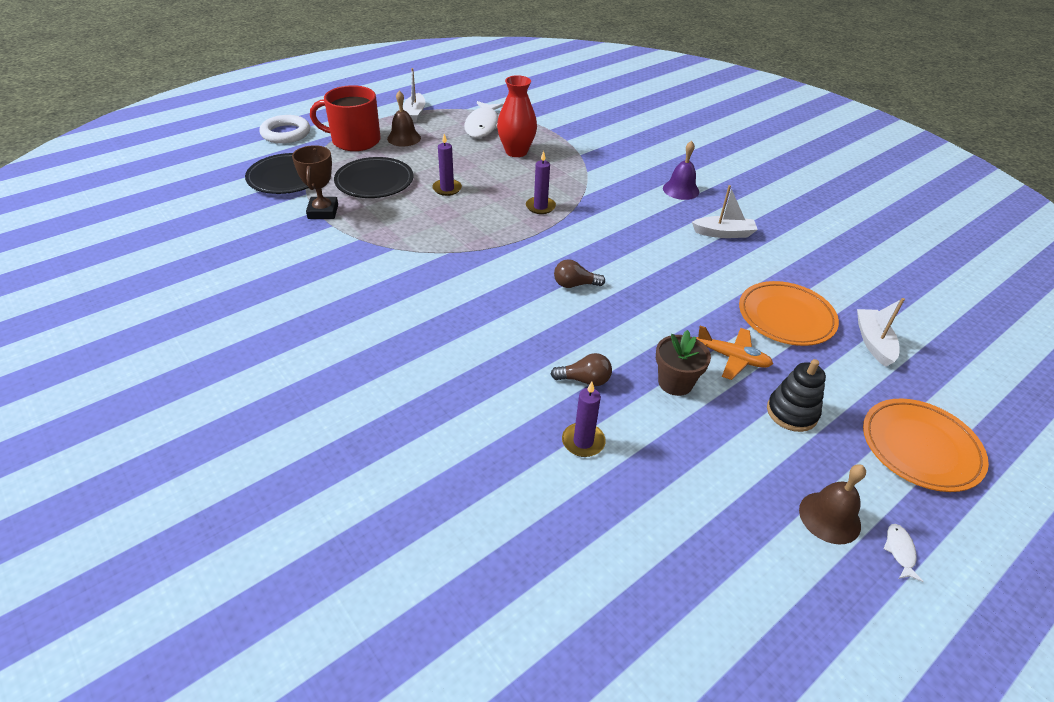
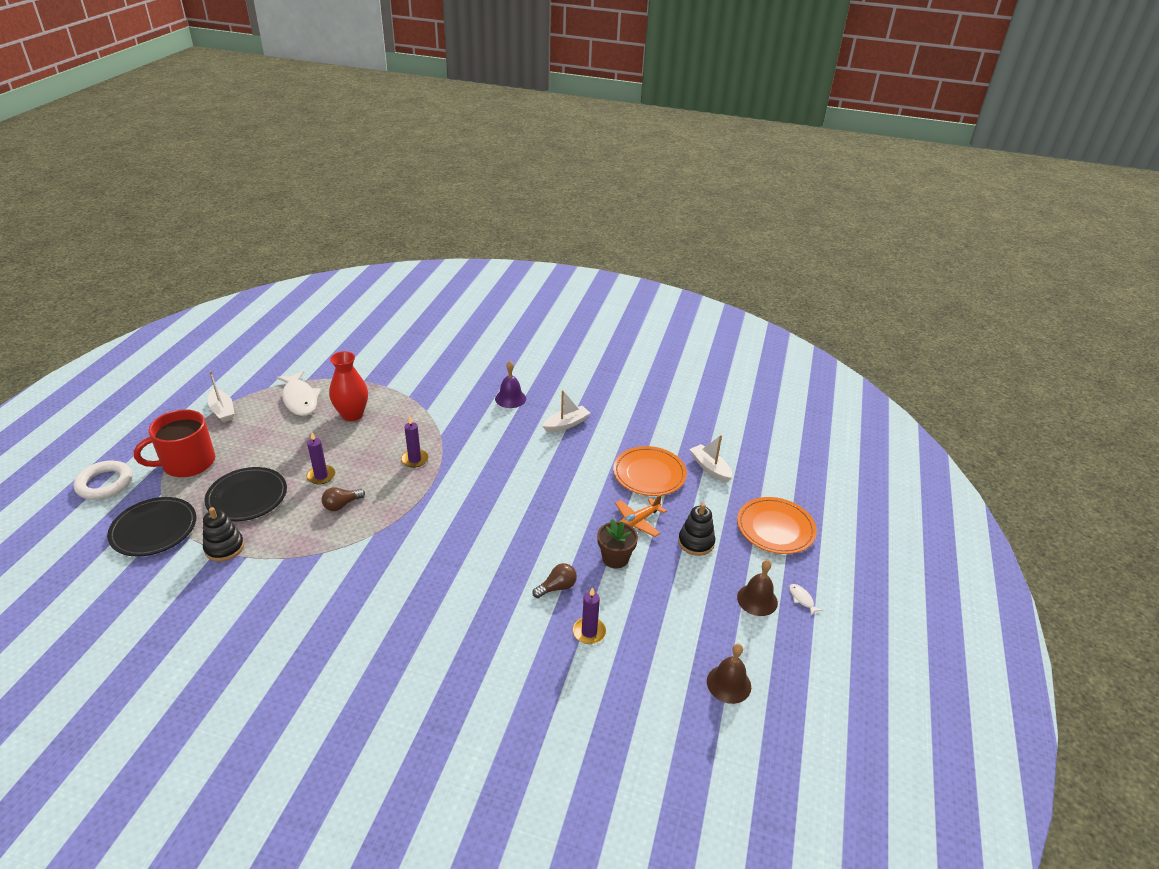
camera: 35 degrees left, 5 degrees down
(323, 211) = (224, 547): brown trophy -> black stacking toy
(404, 138) = (235, 441): brown bell -> brown bell (728, 684)
(575, 284) = (493, 516): brown light bulb -> brown light bulb (341, 505)
(732, 358) = (637, 521): orange plane -> orange plane turned 150 degrees clockwise

